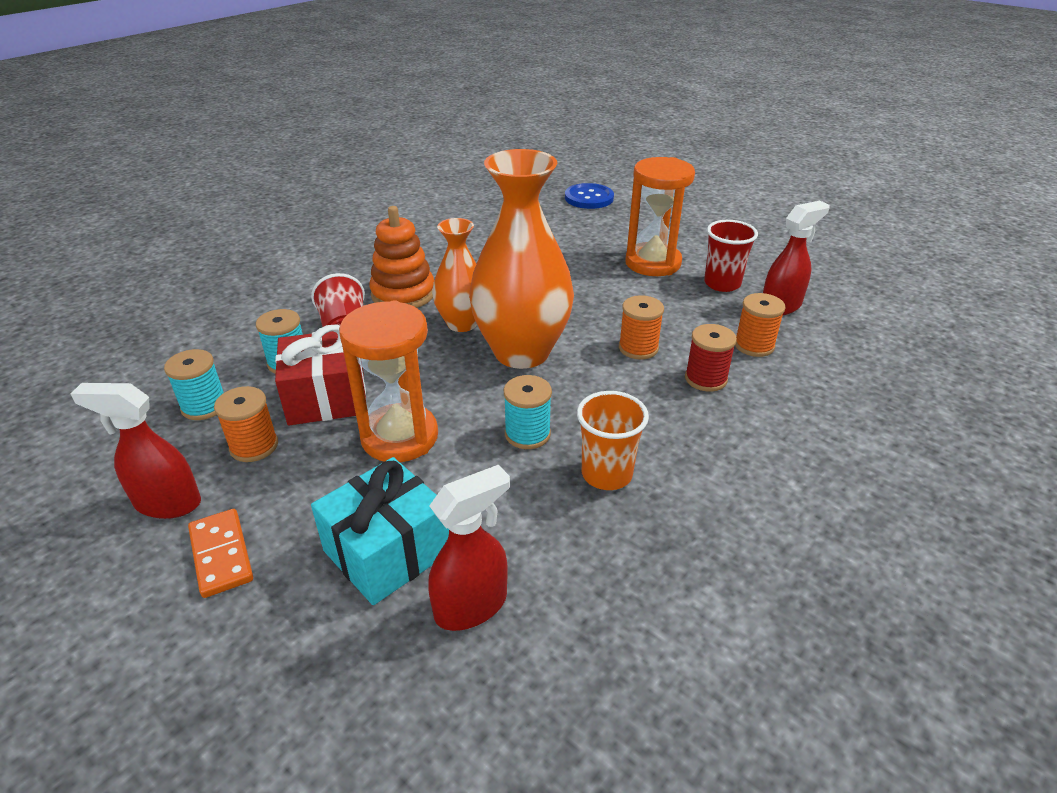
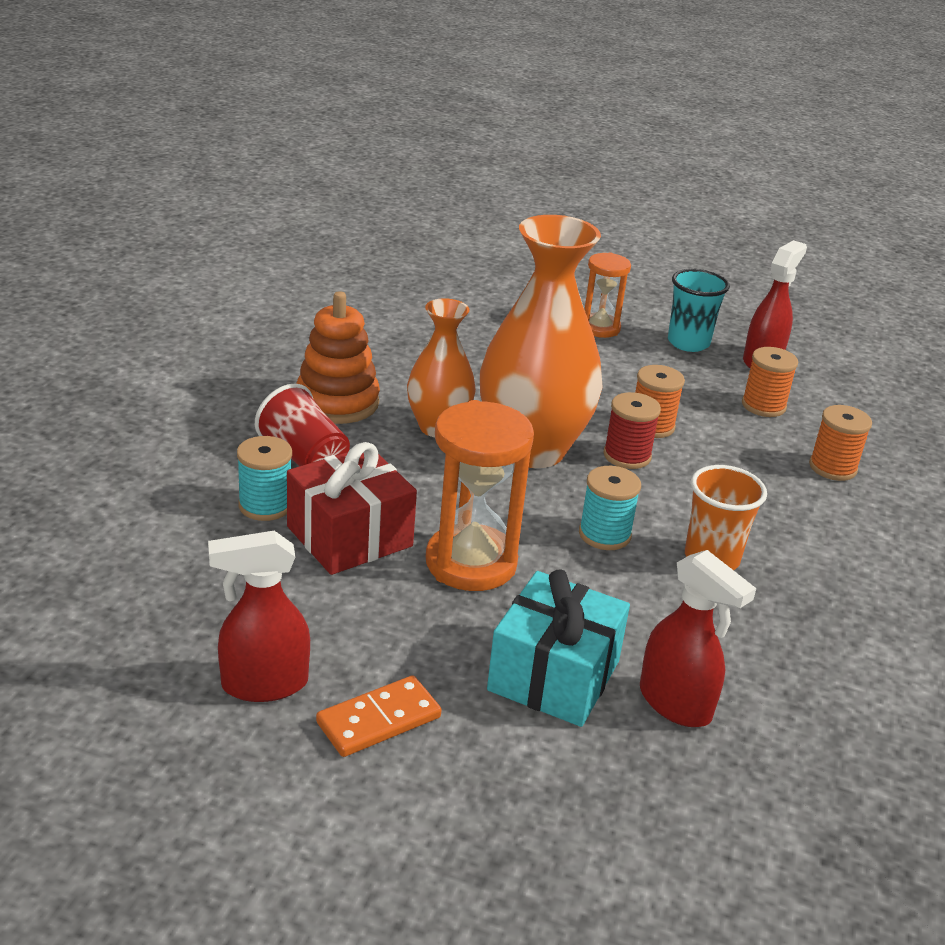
camera: 25 degrees left, 5 degrees down
(204, 406) = (205, 573): turquoise spool -> none
(221, 555) = (378, 720): orange domino -> orange domino turned 75 degrees counterclockwise
(254, 446) = (310, 605): orange spool -> orange spool (832, 467)
(472, 606) = (676, 704): red spray bottle -> red spray bottle turned 105 degrees clockwise
(589, 198) = (469, 255): blue button -> none
(653, 263) = (599, 328): orange hourglass -> orange hourglass, size x0.61
(705, 379) = (740, 447): red spool -> red spool (627, 456)
(722, 284) = (688, 343): red cup -> turquoise cup

